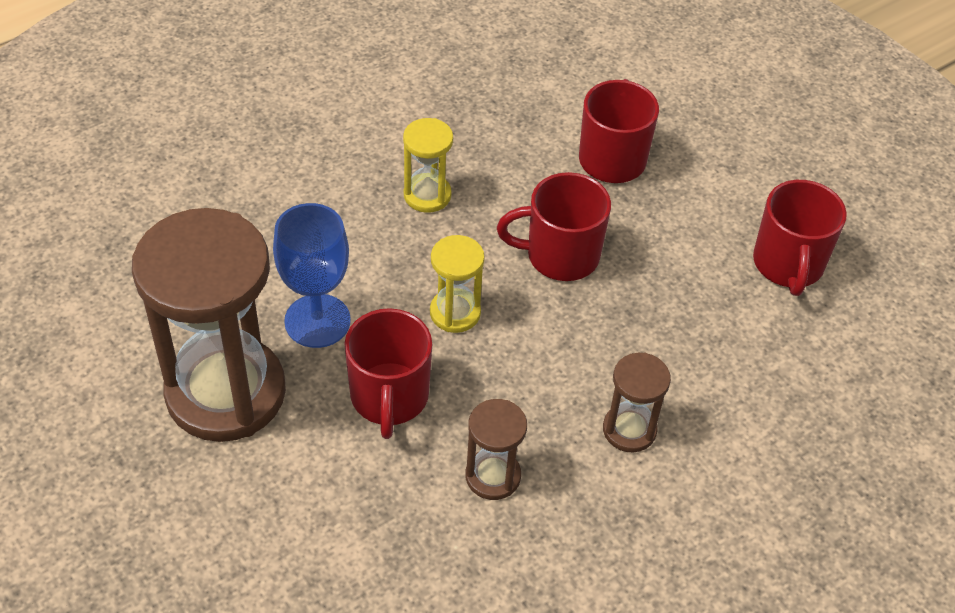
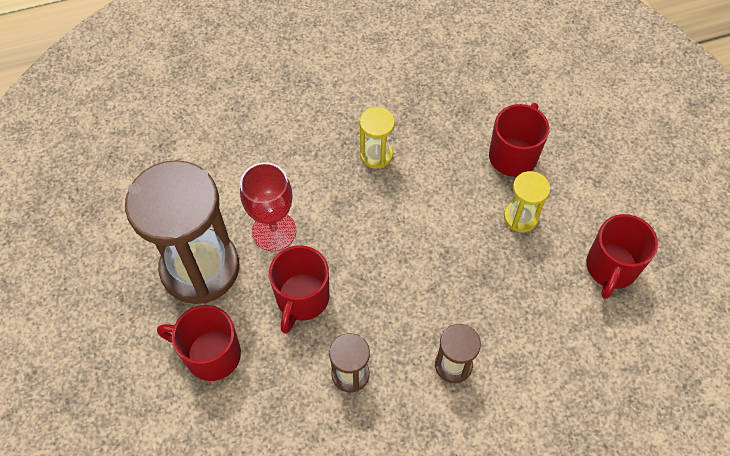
camera: 20 degrees right, 10 degrees up
(317, 321) = (274, 231): blue goblet -> red goblet
(455, 313) = (365, 247): yellow hourglass -> yellow hourglass (520, 217)
(560, 255) = (451, 222): red mug -> red mug (211, 354)

